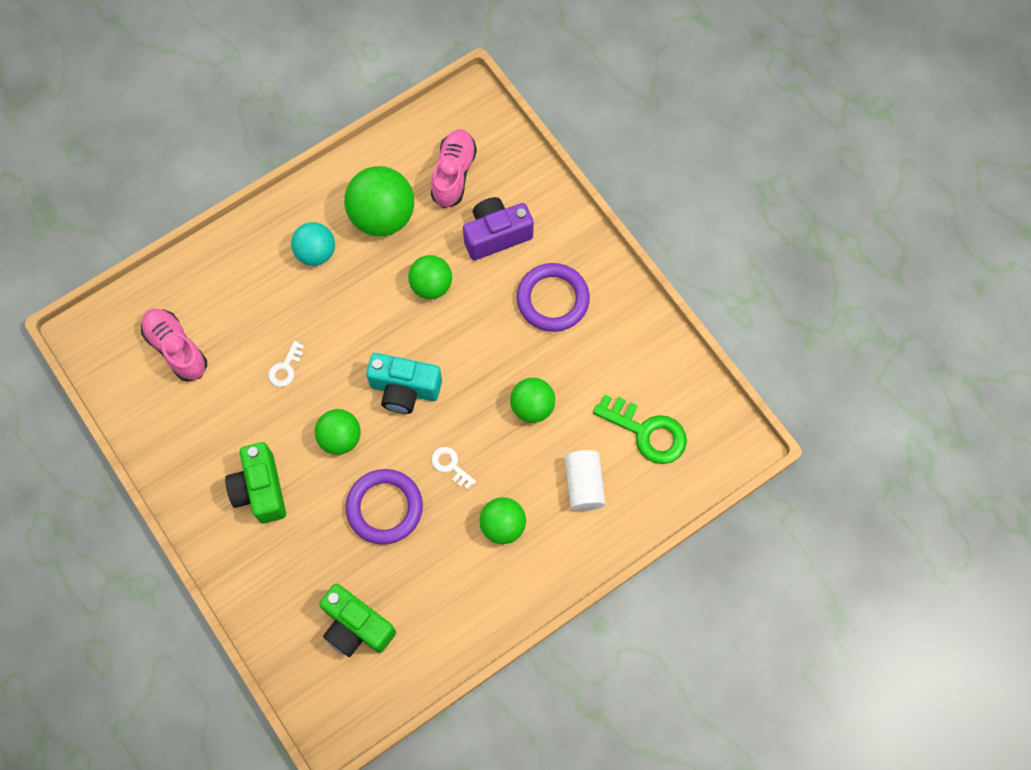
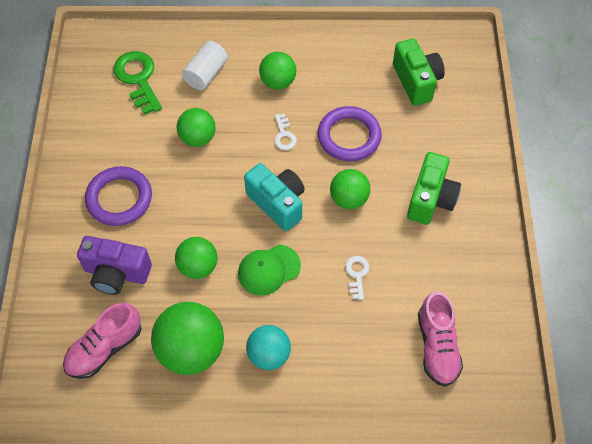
camera: 145 degrees left, 10 degrees down
(285, 368) = (357, 274): white key -> white key turned 60 degrees counterclockwise
(367, 322) = (269, 270): none -> green cap

